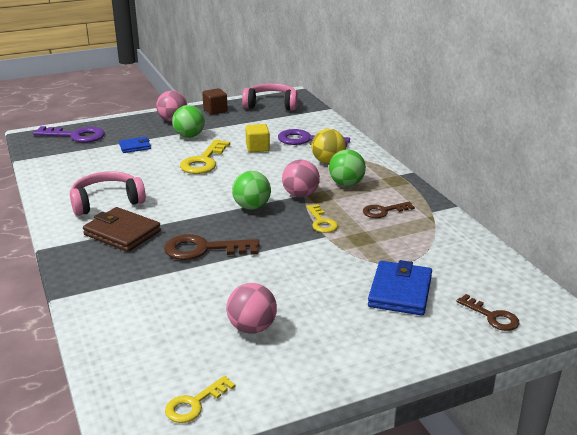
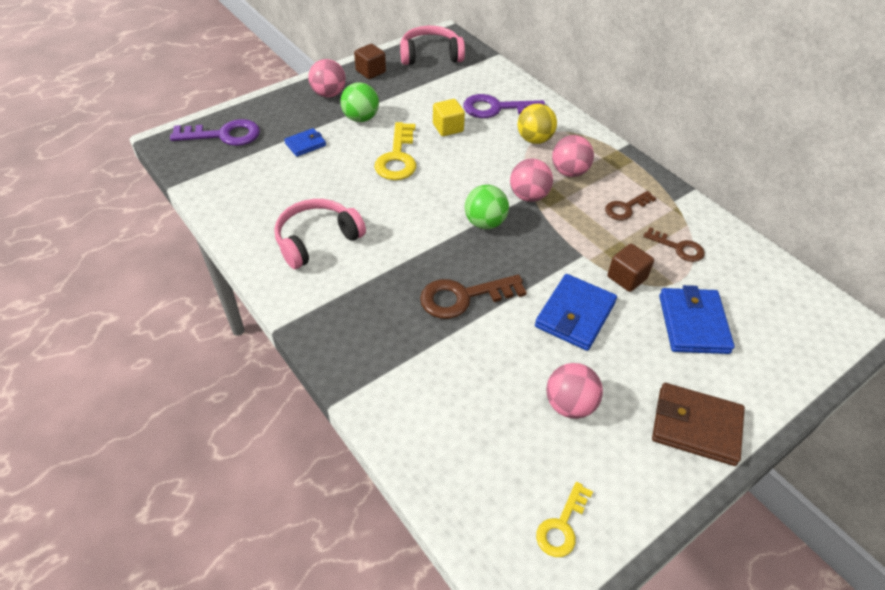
camera: 15 degrees left, 20 degrees up
(122, 233) = (360, 287): brown wallet -> brown wallet (696, 426)
(294, 272) = (575, 315): none -> blue wallet
(321, 222) = (570, 235): yellow key -> none
(346, 184) = (569, 172): green ball -> pink ball
(356, 255) = (626, 278): none -> brown cube
(492, 316) = (794, 342): brown key -> brown key (678, 248)

